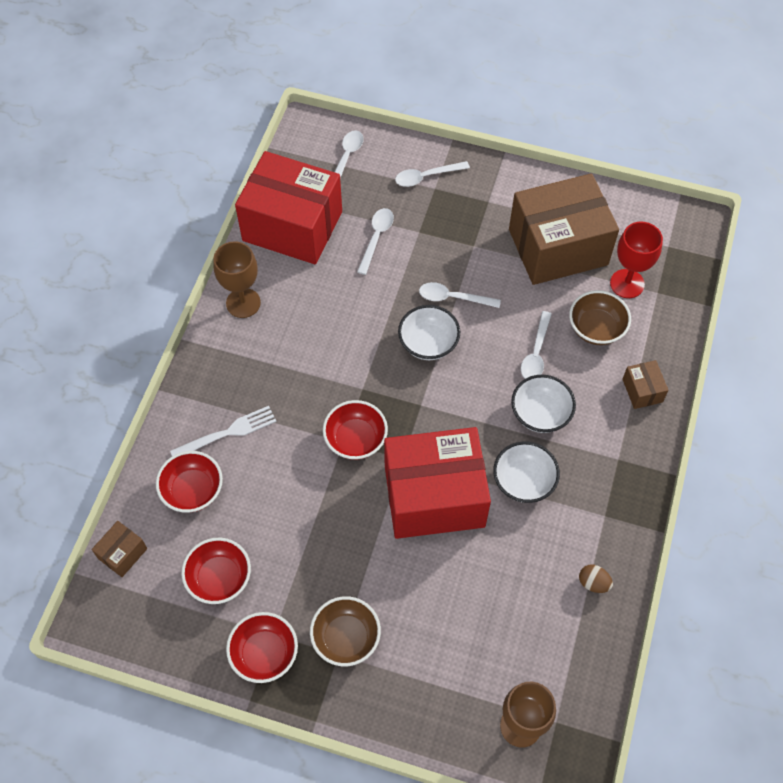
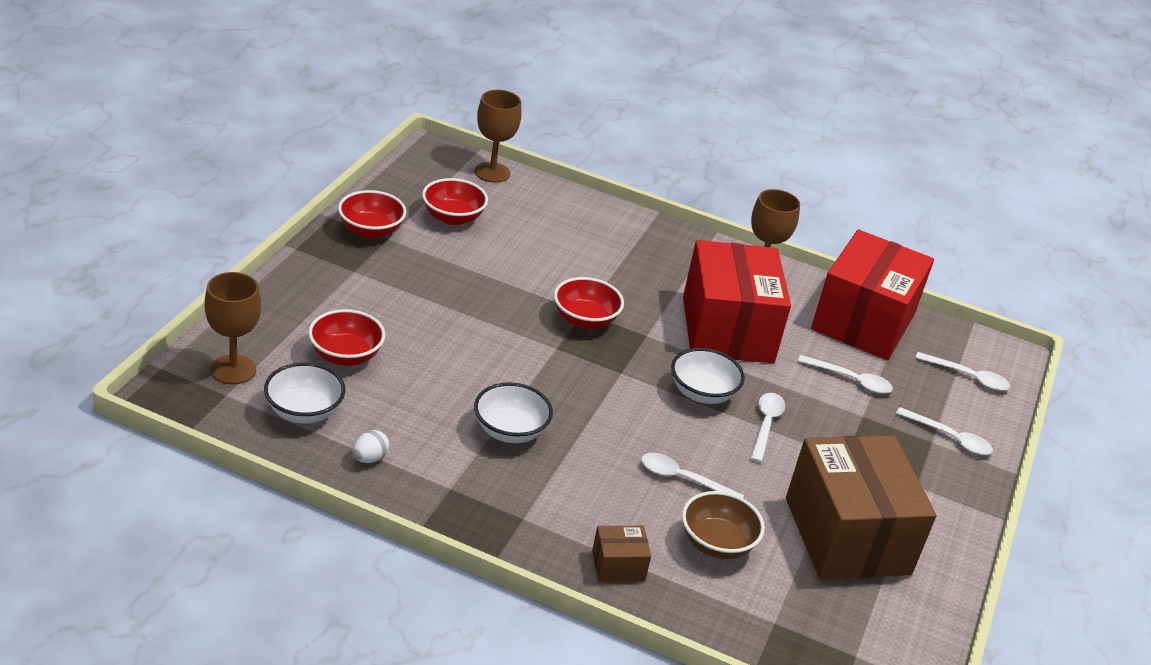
camera: 90 degrees right, 25 degrees down
(122, 553) = (492, 172): brown box -> brown goblet
(193, 490) = (546, 216): red bowl -> red bowl (345, 355)
(227, 433) = (605, 243): white fork -> none
(346, 638) = (369, 278): brown bowl -> none
(426, 176) = (949, 438): white spoon -> white spoon turned 135 degrees clockwise
(434, 496) = (506, 361): red box -> red box (727, 329)
(540, 414) = (597, 464): white bowl -> white bowl (304, 411)
(593, 583) = (369, 458): brown egg -> white egg
(627, 283) = (788, 592): red goblet -> none

